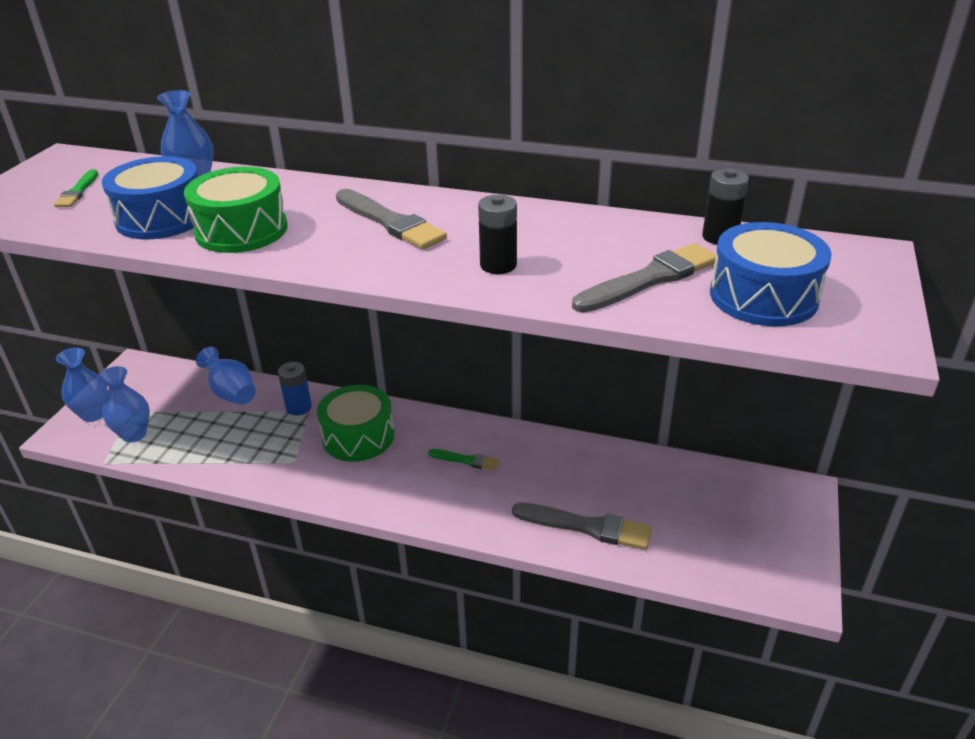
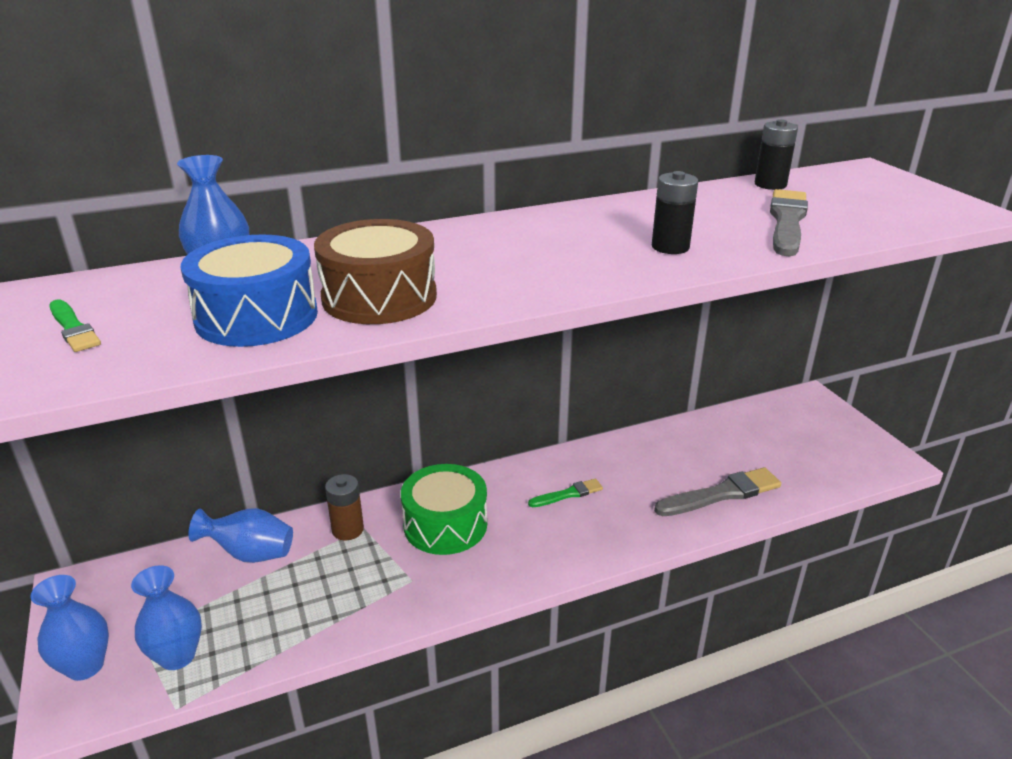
camera: 40 degrees left, 5 degrees down
(241, 230) = (379, 297): green drum -> brown drum
(298, 407) = (348, 530): blue battery -> brown battery
(390, 222) = (514, 246): grey brush -> none
(763, 296) = (869, 209): blue drum -> none

